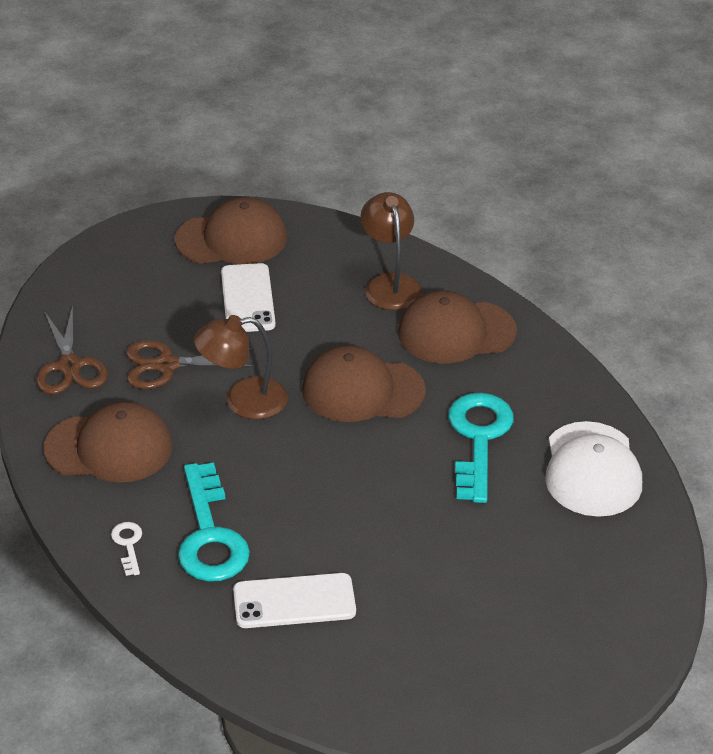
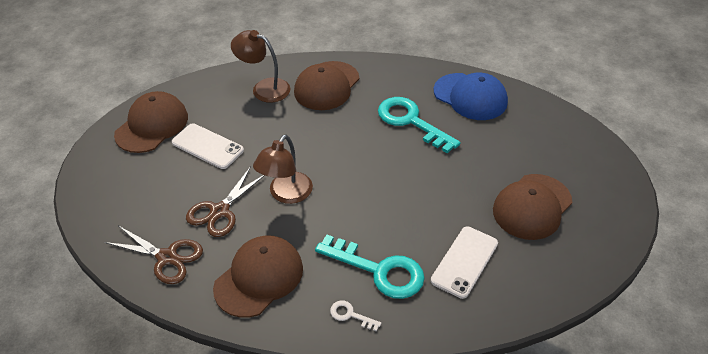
camera: 50 degrees left, 5 degrees up
(362, 390) = (331, 143): brown cap -> brown cap (532, 207)
(592, 470) = (470, 97): white cap -> blue cap

